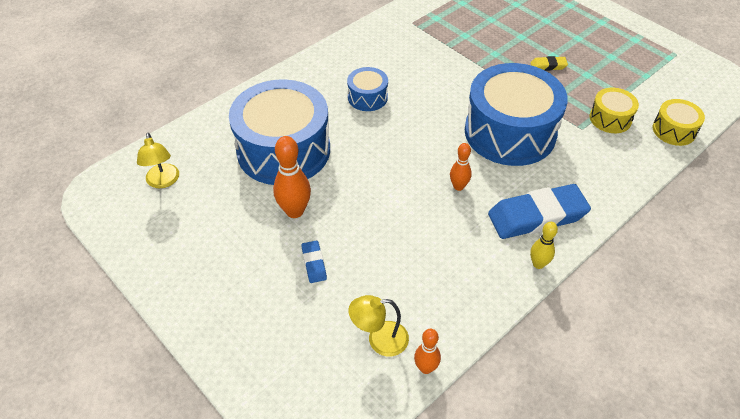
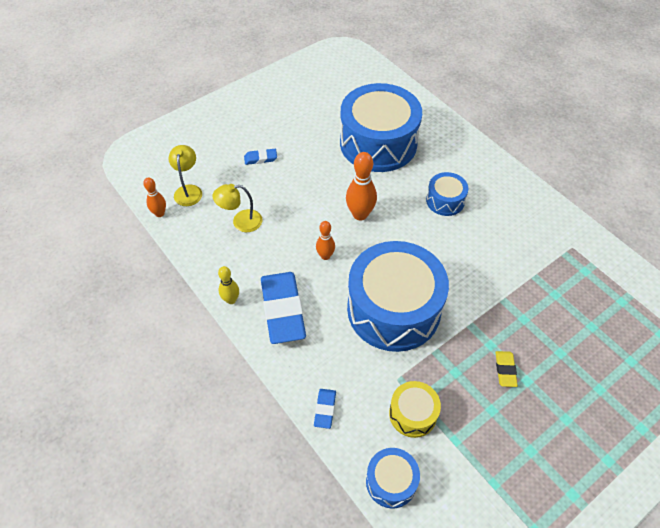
camera: 95 degrees right, 5 degrees up
(163, 181) = (350, 80): yellow lamp -> yellow lamp (241, 222)
(294, 211) = (312, 149): orange bowling pin -> orange bowling pin (360, 214)
(631, 175) = (325, 409): none -> blue eraser
(674, 130) = (391, 482): yellow drum -> blue drum

